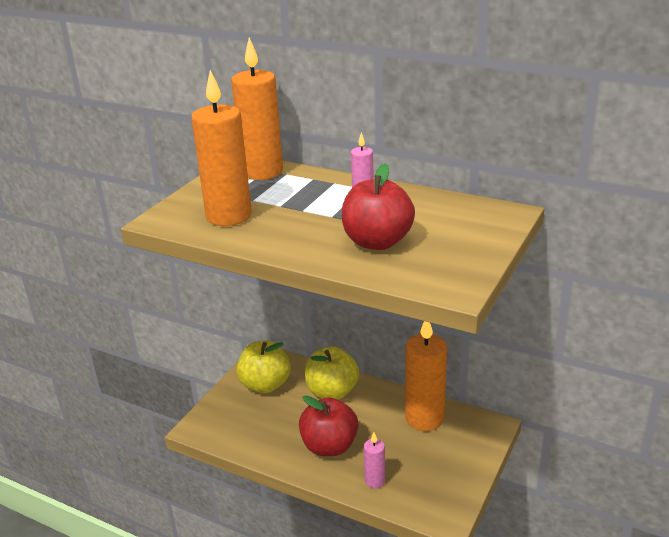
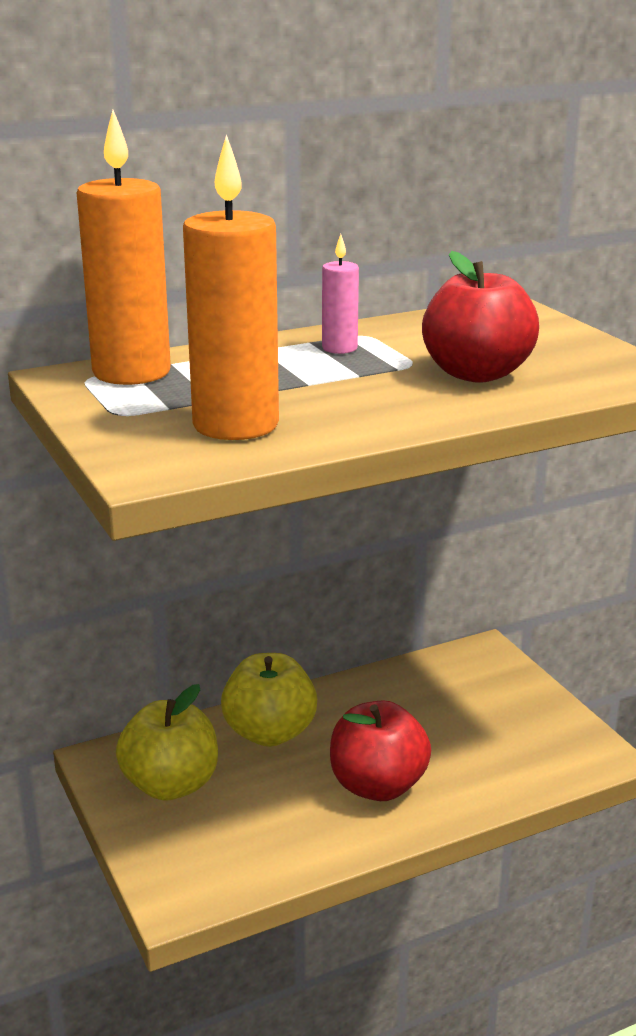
camera: 55 degrees left, 5 degrees down
(375, 481) = (485, 779): pink candle -> none
(424, 418) = (416, 688): orange candle -> none

